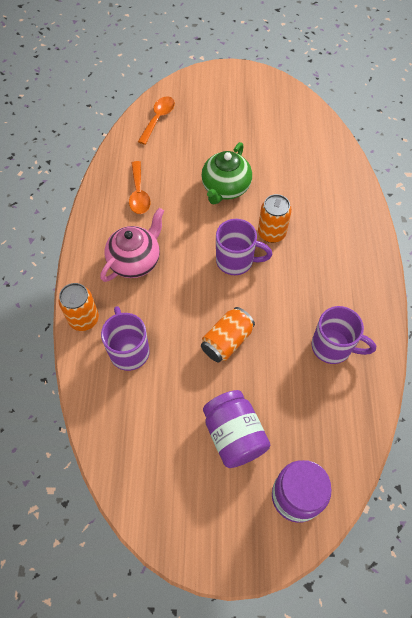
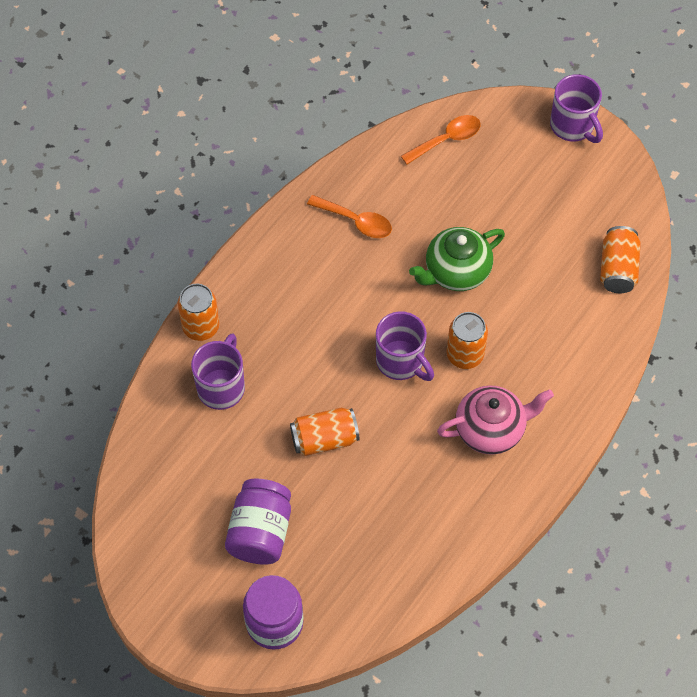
camera: 35 degrees right, 0 degrees up
(135, 261) = (296, 296): pink teapot -> pink teapot (491, 429)
(139, 194) = (355, 221): orange spoon -> orange spoon turned 90 degrees counterclockwise
(316, 135) = (617, 269): none -> orange can
(333, 347) = (427, 514): purple mug -> purple mug (573, 126)

